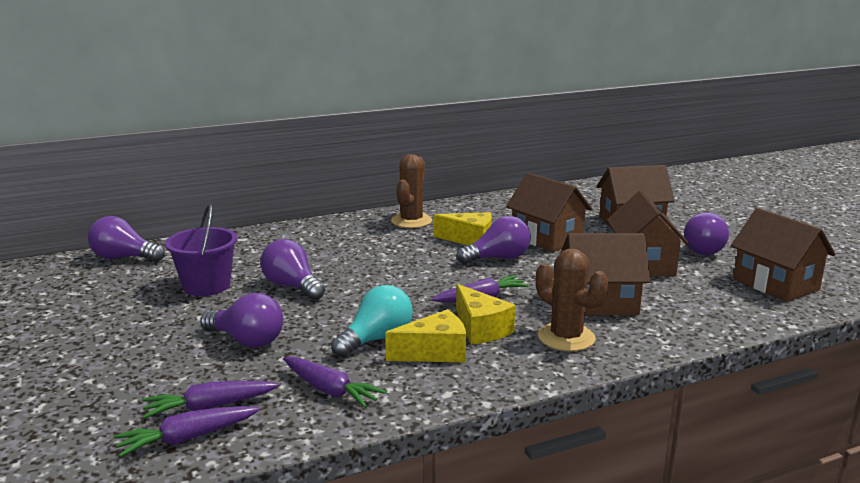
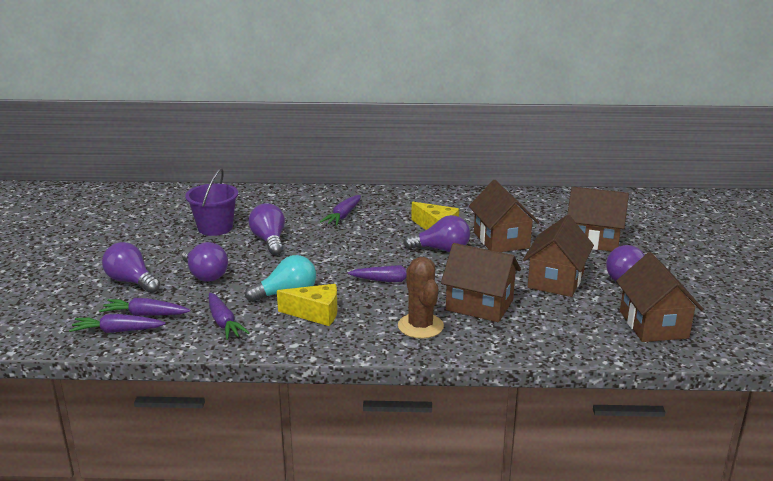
camera: 25 degrees right, 5 degrees up
(124, 258) = (182, 194): purple light bulb -> purple light bulb (131, 281)
(353, 246) = (343, 216): none -> purple carrot
(411, 221) = (408, 202): brown cactus -> none
(481, 329) = (366, 304): yellow cheese -> none

